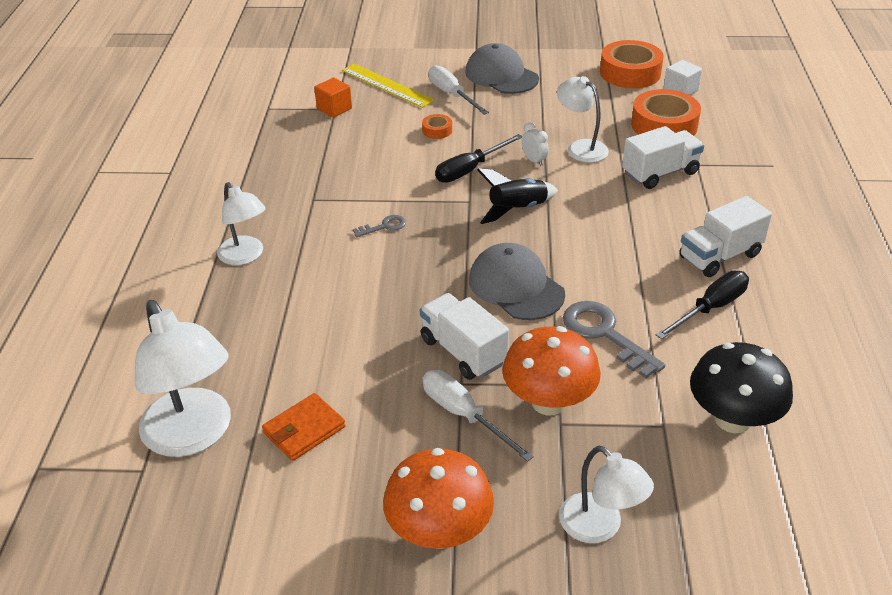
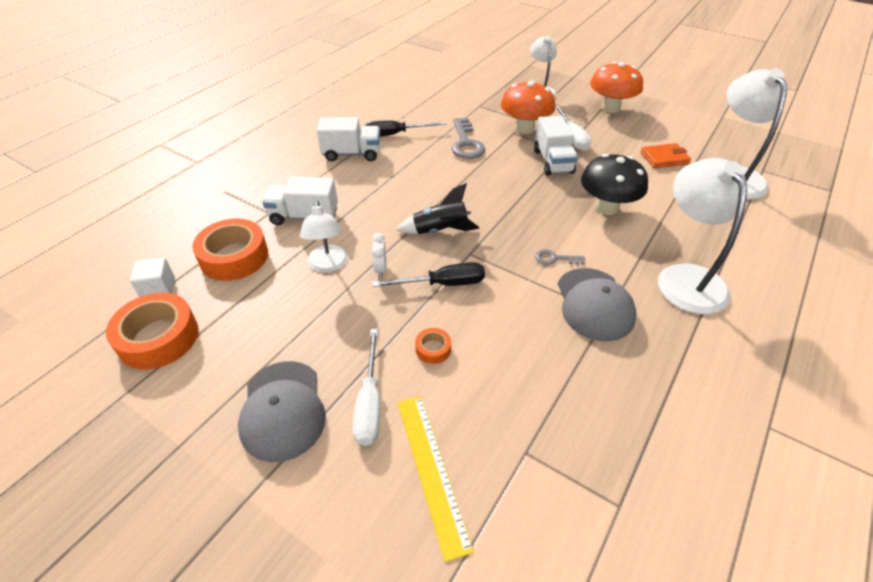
camera: 150 degrees left, 5 degrees up
(245, 256) = (685, 277): white lamp -> white lamp, size x1.64
(334, 108) = (527, 453): orange cube -> none
(516, 286) = (492, 182): grey cap -> grey cap (594, 304)
(732, 419) = (446, 98): black mushroom -> black mushroom (607, 207)

